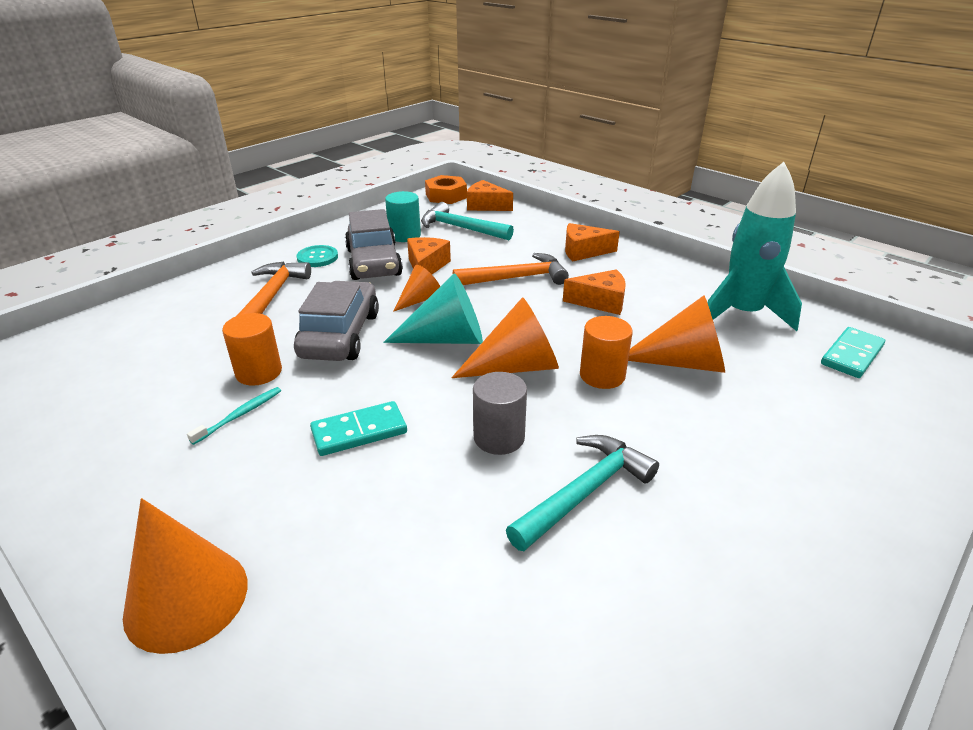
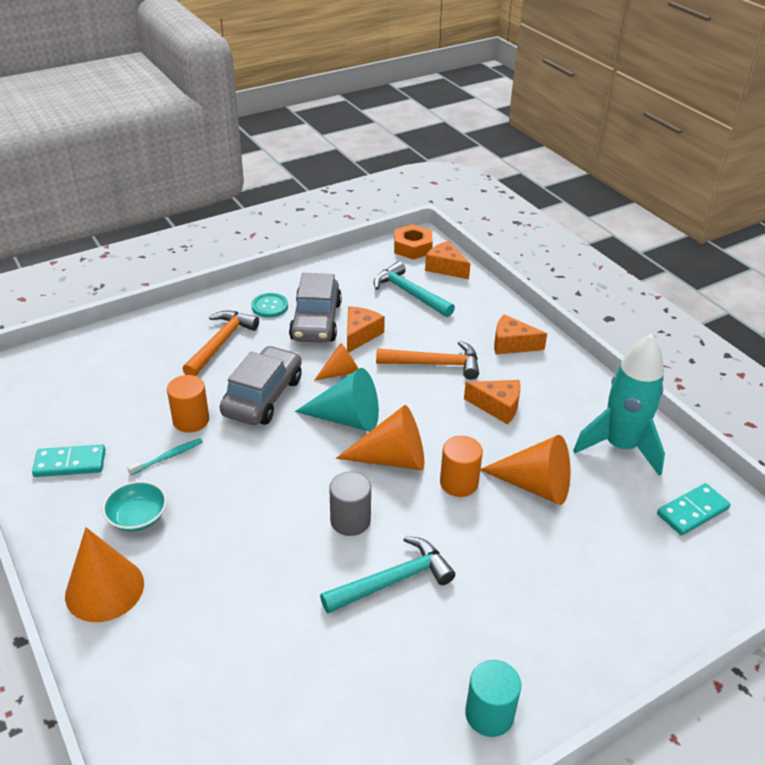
camera: 15 degrees right, 5 degrees up
(215, 492) = (137, 517): none -> turquoise bowl
(359, 432) = (249, 491): turquoise domino -> turquoise domino (70, 463)
(404, 235) = (354, 293): turquoise cylinder -> turquoise cylinder (489, 714)

